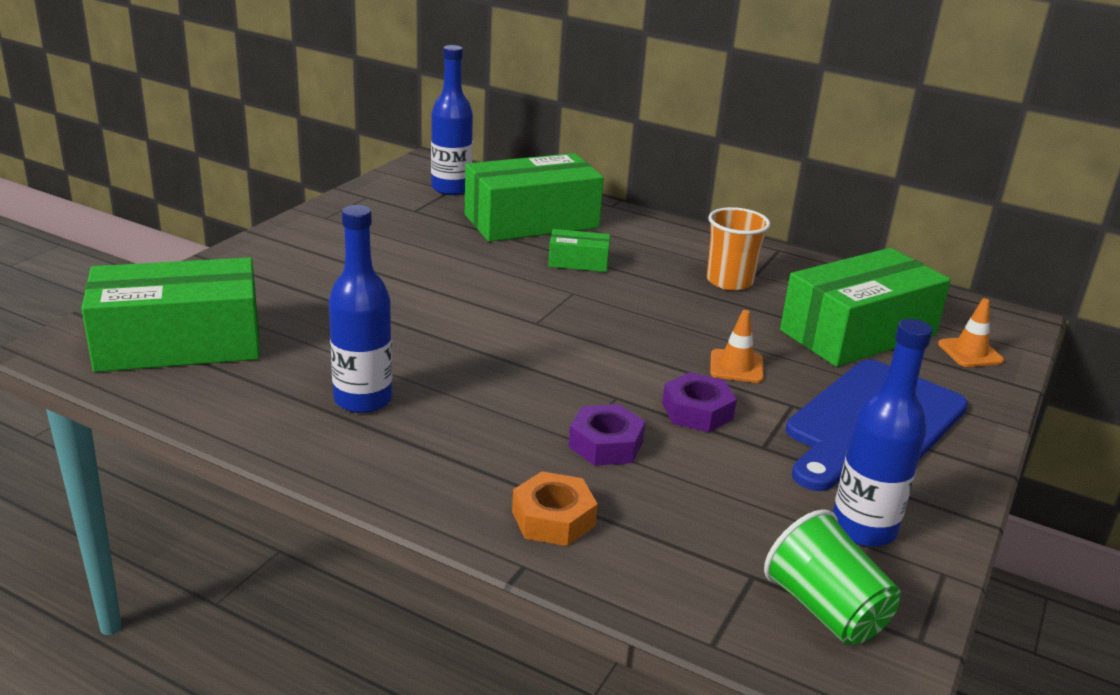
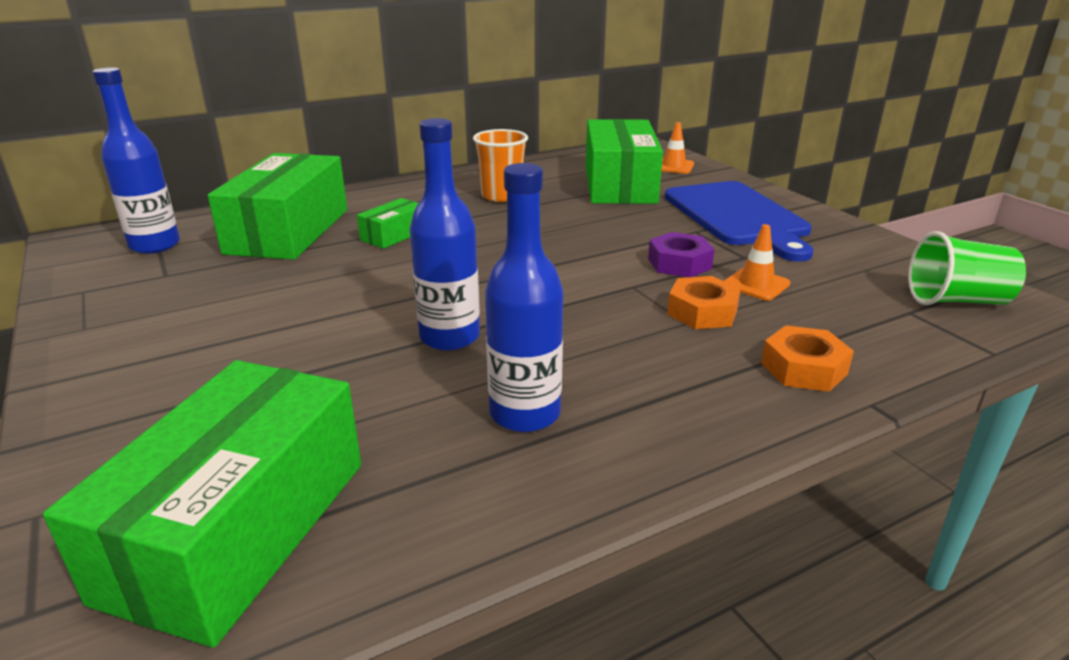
camera: 55 degrees left, 0 degrees up
(605, 444) = (702, 312): purple nut -> orange nut
(736, 366) = (627, 231): orange traffic cone -> orange traffic cone (756, 284)
(863, 529) = (863, 259): blue bottle -> blue bottle (449, 337)

